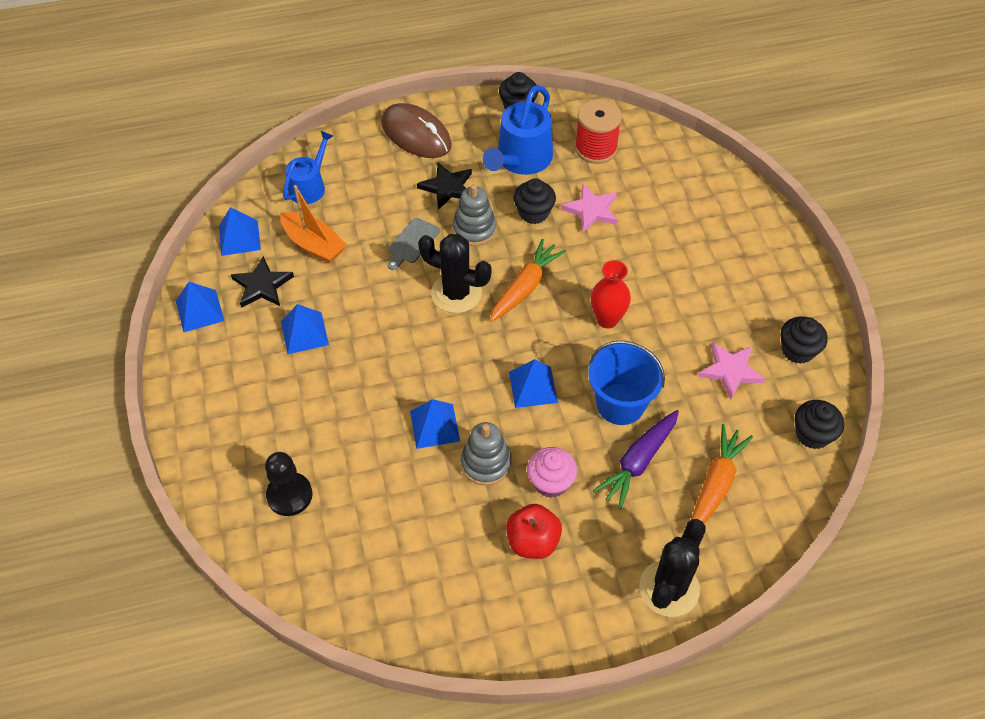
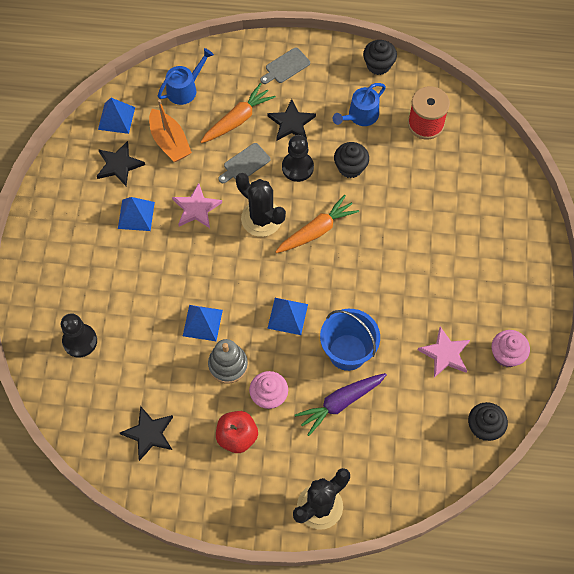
camera: 20 degrees right, 10 degrees up
(200, 311) = (66, 171): blue pyramid -> none
(416, 134) = (286, 66): brown mouse -> grey cutting board
(422, 575) = (149, 433): none -> black star
(474, 229) = (297, 167): grey stacking toy -> black pawn
(521, 160) = (360, 116): blue watering can -> blue watering can, size x0.64
(591, 210) = (397, 179): pink star -> pink star (196, 208)
(607, 319) = (368, 279): red vase -> none
(715, 484) = (390, 440): orange carrot -> orange carrot (237, 119)
(797, 350) = (506, 355): black cupcake -> pink cupcake

